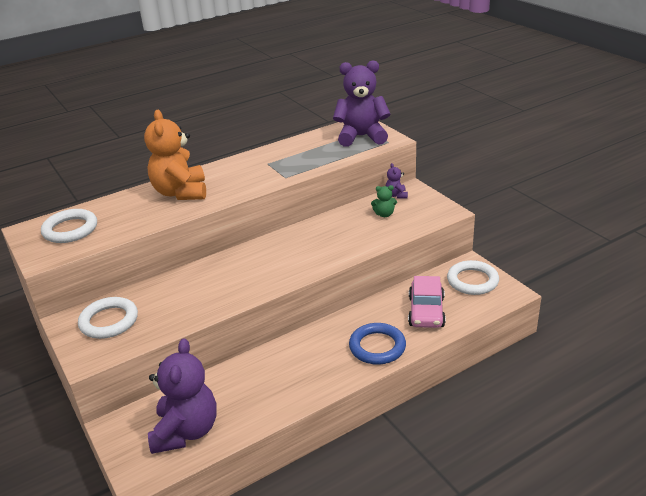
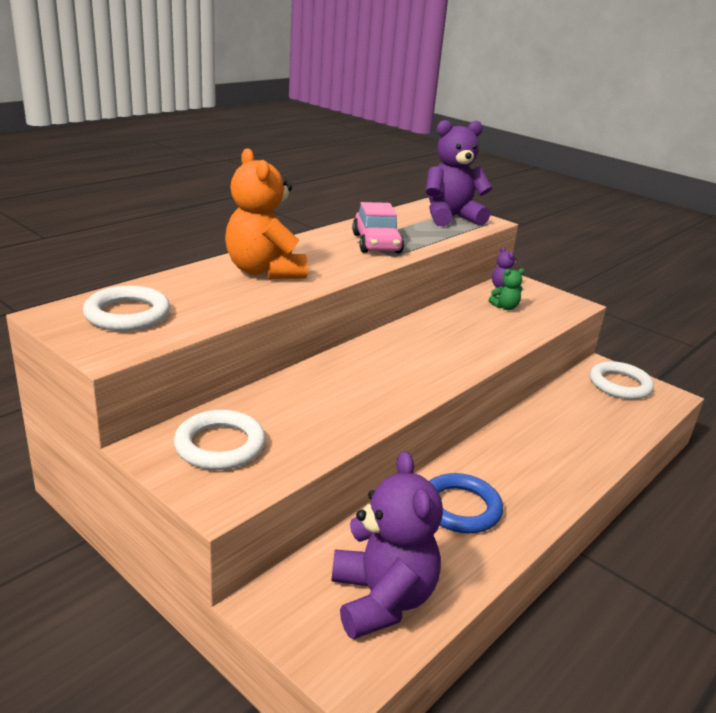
camera: 20 degrees left, 5 degrees down
(377, 347) = (565, 465): blue ring -> blue ring (460, 508)
(426, 311) = (593, 421): pink car -> pink car (376, 243)

